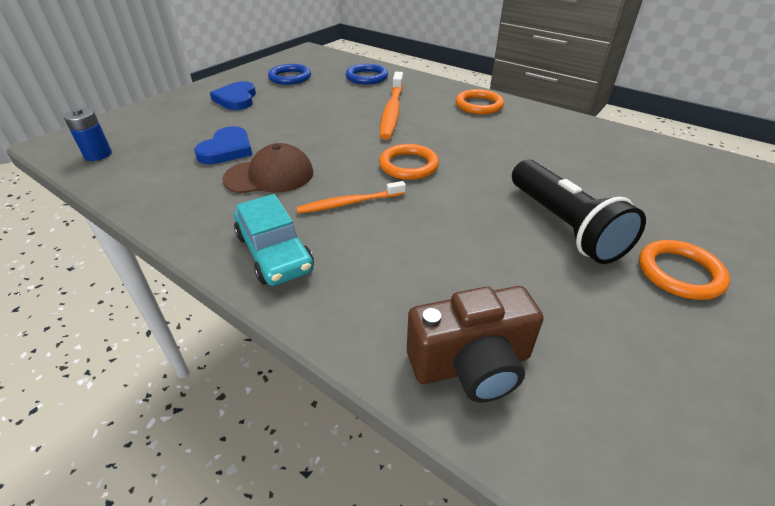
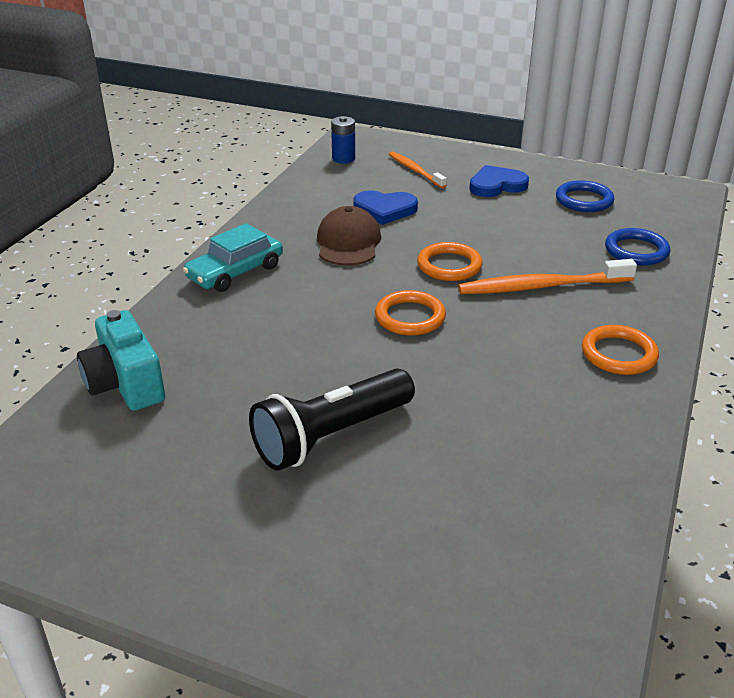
camera: 75 degrees right, 5 degrees down
(269, 176) = (348, 242): brown cap -> brown cap turned 150 degrees counterclockwise
(349, 203) = (319, 293): orange toothbrush -> orange toothbrush (415, 170)
(471, 364) = (125, 384): brown camera -> turquoise camera
(679, 273) = (268, 523): orange ring -> orange ring (449, 265)

